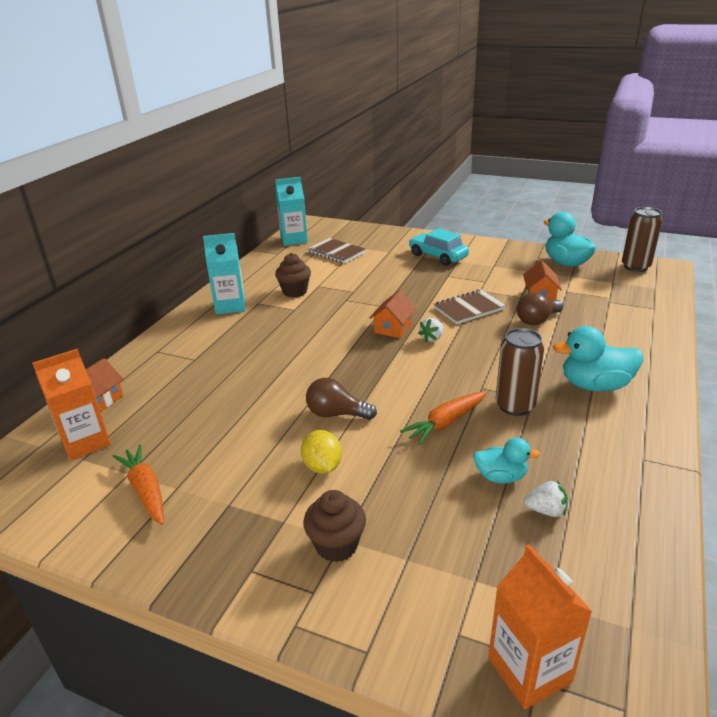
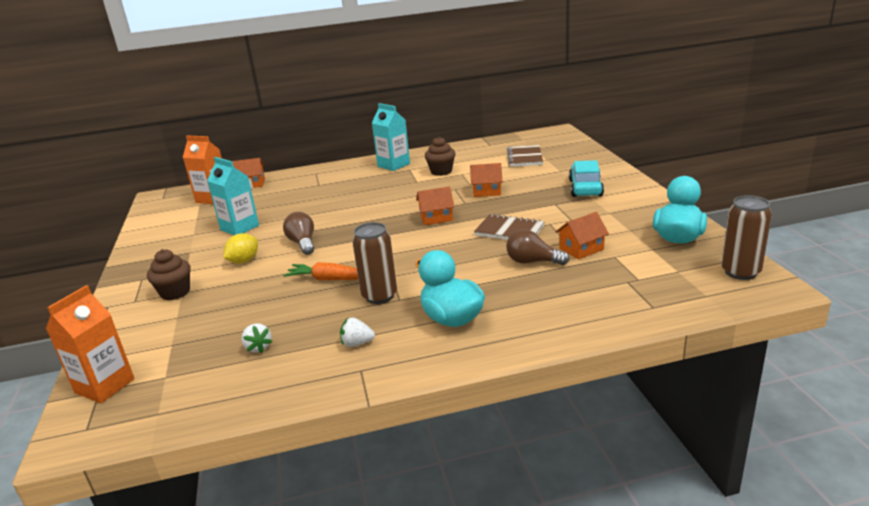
camera: 55 degrees right, 5 degrees down
(146, 490) = (186, 228): orange carrot -> none
(294, 240) = (520, 139): turquoise carton -> turquoise carton (240, 228)
(376, 289) = (486, 191): none -> orange house
(432, 338) = (440, 235): white strawberry -> white strawberry (357, 343)
(500, 477) = (283, 319): turquoise duck -> none

